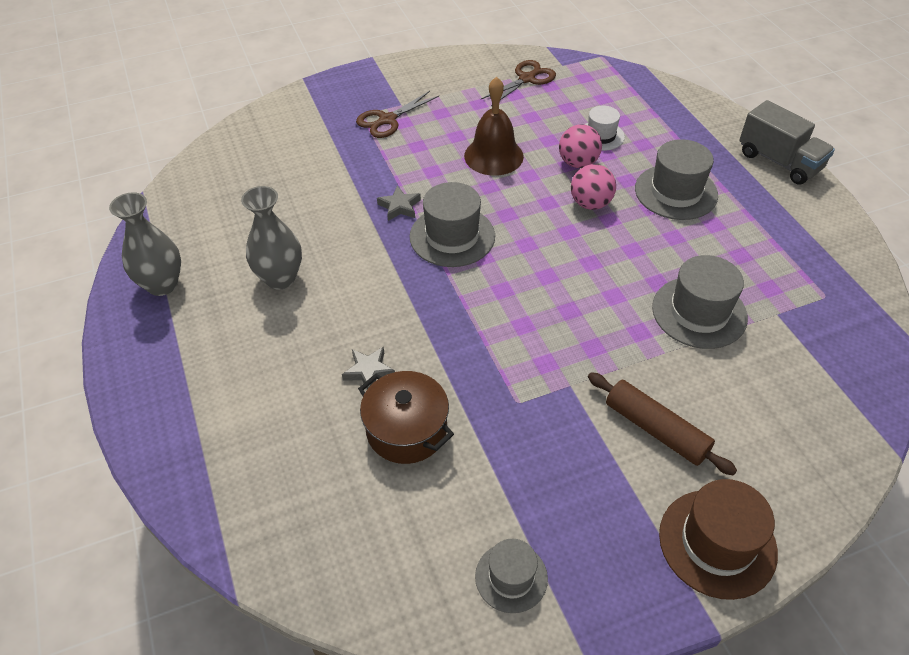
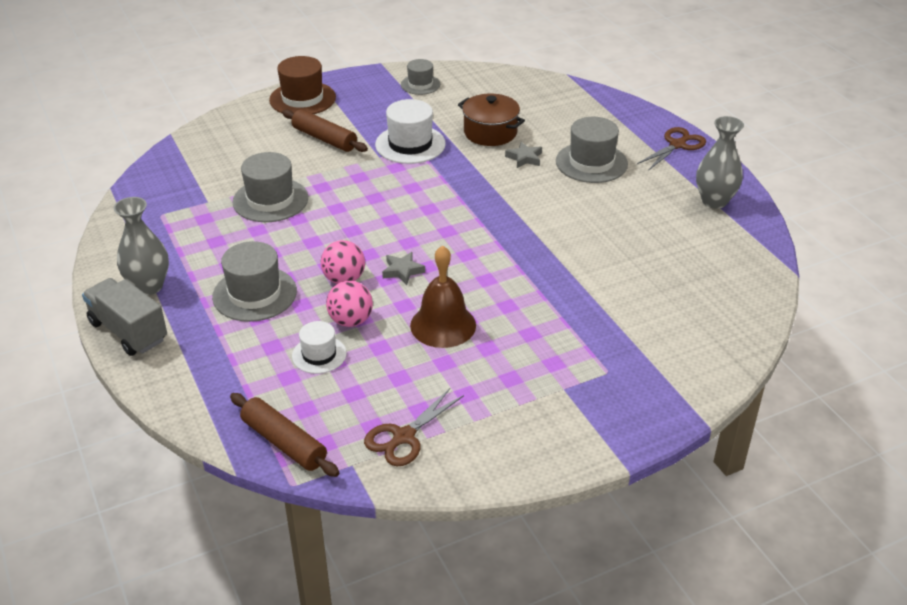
camera: 175 degrees right, 10 degrees down
(280, 278) = (618, 209): grey vase -> grey vase (148, 286)
(387, 120) = (574, 365): brown scissors -> brown scissors (677, 145)
(399, 207) = (532, 269): grey star -> grey star (402, 271)
(452, 236) = (477, 246): grey hat -> grey hat (591, 163)
(527, 409) = (410, 144): none -> white hat
(614, 78) = (284, 443): none -> brown rolling pin

